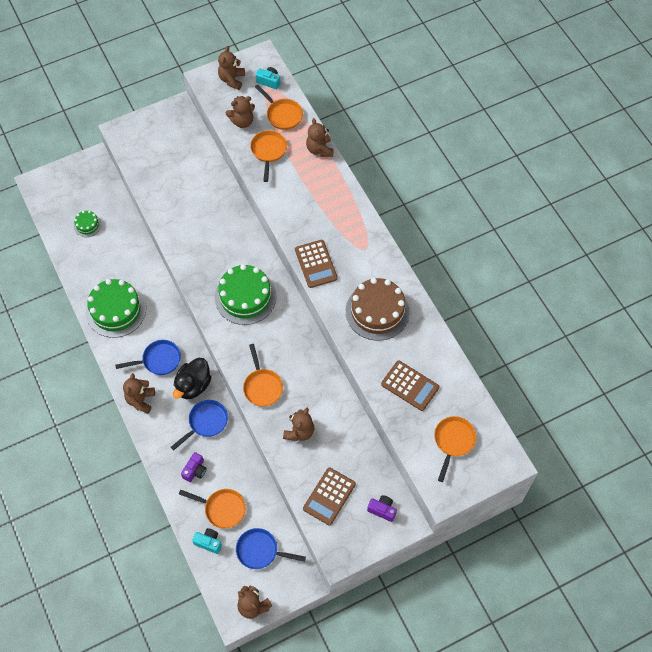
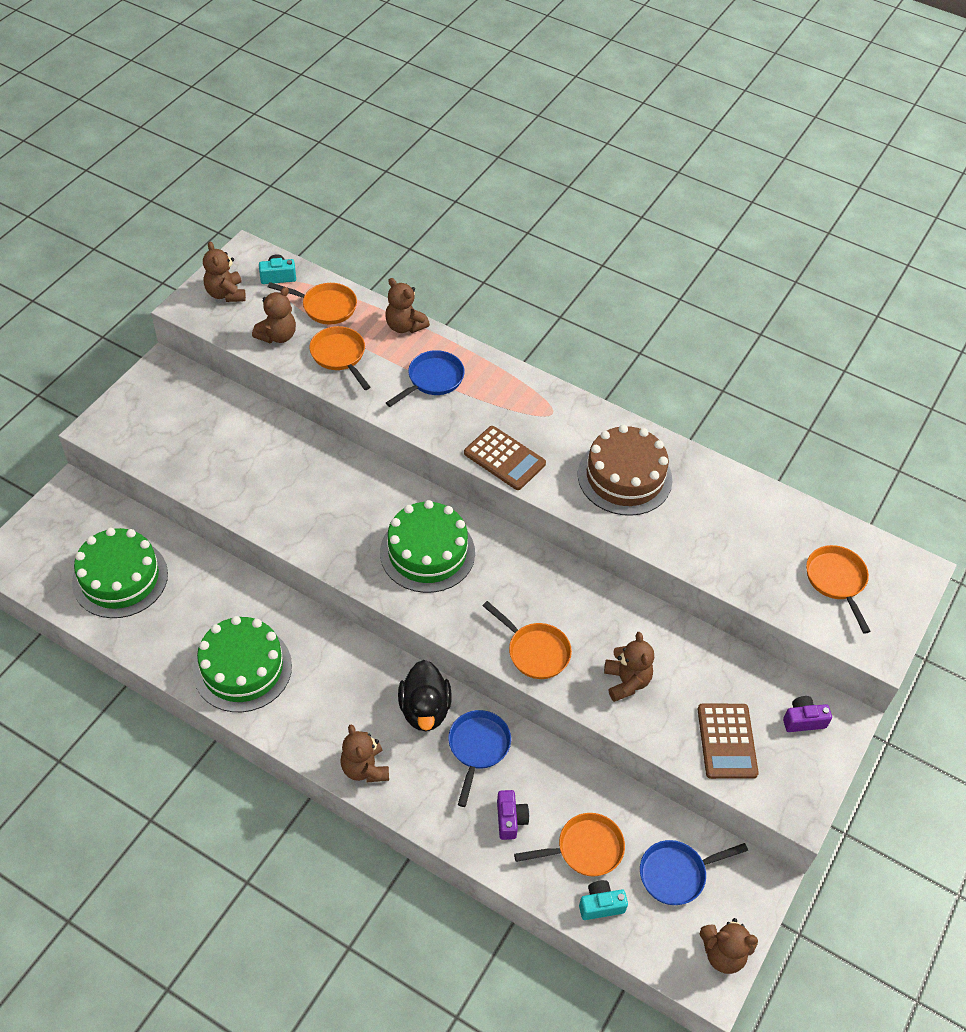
camera: 35 degrees left, 10 degrees down
(87, 225) = (120, 578): green cake -> green cake, size x2.09
(159, 360) = (352, 702): blue pan -> blue pan (432, 379)
(410, 386) = (733, 543): brown calculator -> none

